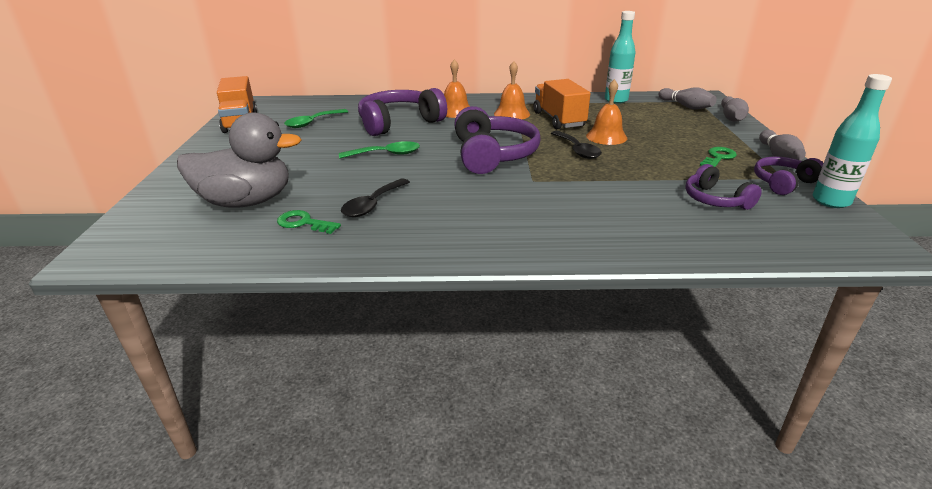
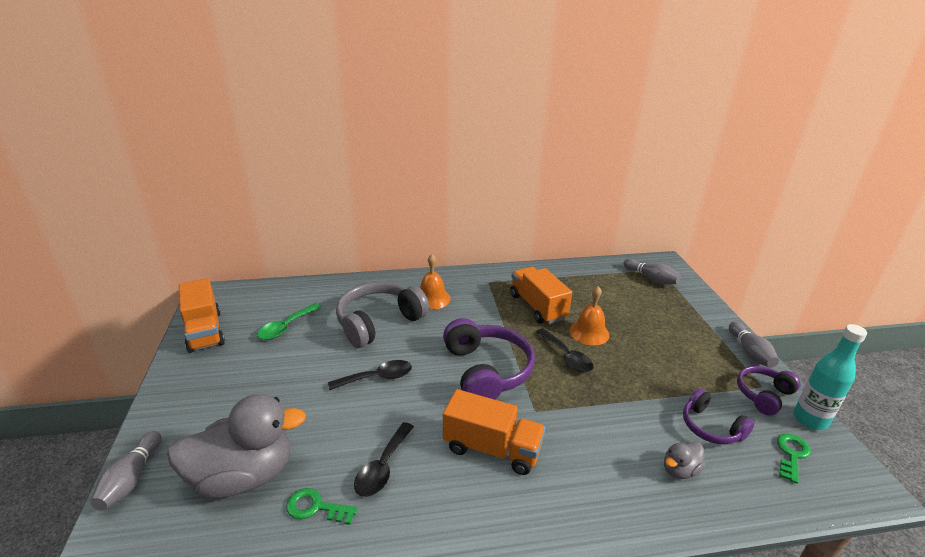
camera: 10 degrees left, 0 degrees up
(386, 154) = (377, 378): green spoon -> black spoon
(399, 123) = (379, 322): purple headphones -> grey headphones
(481, 200) = (492, 448): none -> orange truck
(512, 114) = (490, 300): orange bell -> none
(616, 100) = (585, 272): turquoise bottle -> none
(670, 224) = (679, 470): none -> grey duck
(718, 157) = (698, 359): green key -> green key (792, 454)
(731, 117) = (695, 294): grey bowling pin -> grey bowling pin (131, 479)

